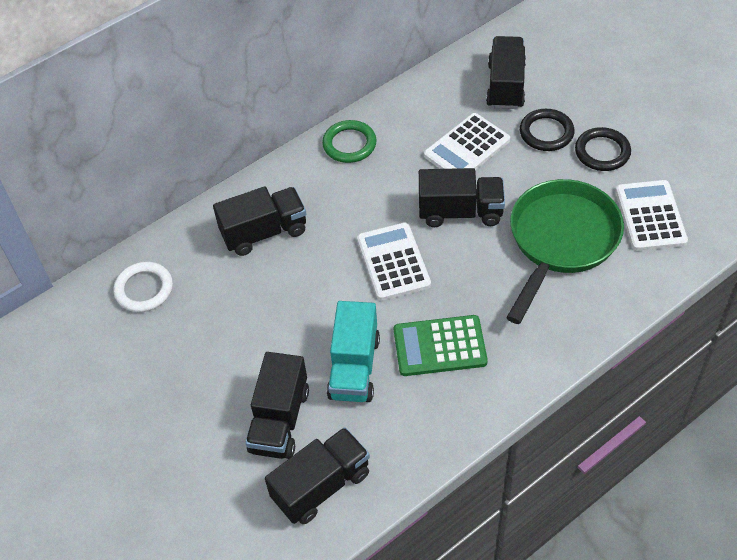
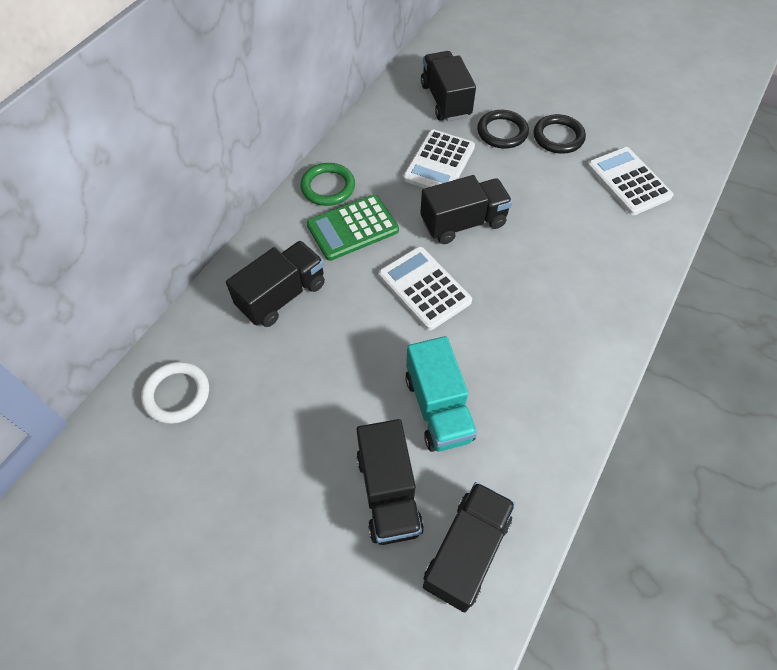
camera: 25 degrees left, 5 degrees up
(439, 346) = (510, 359): green calculator -> green calculator (353, 228)
(561, 240) = (566, 224): green pan -> none

